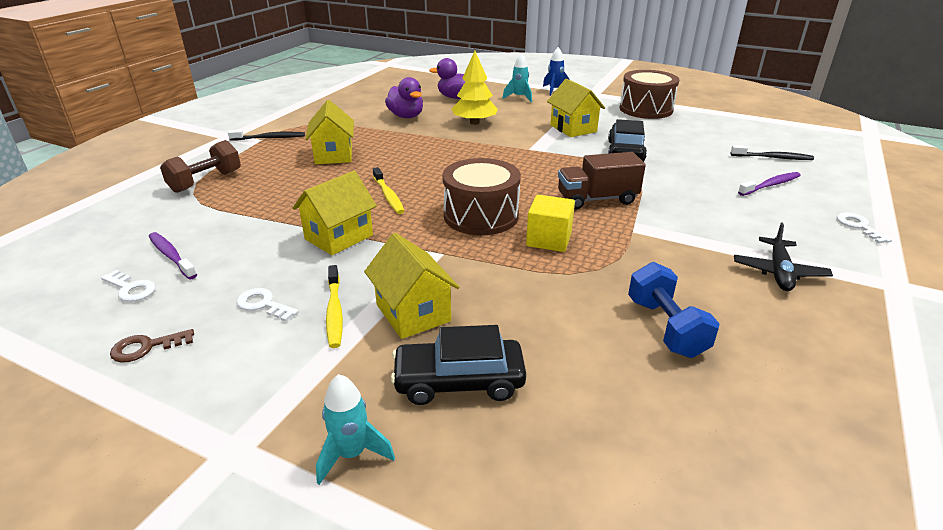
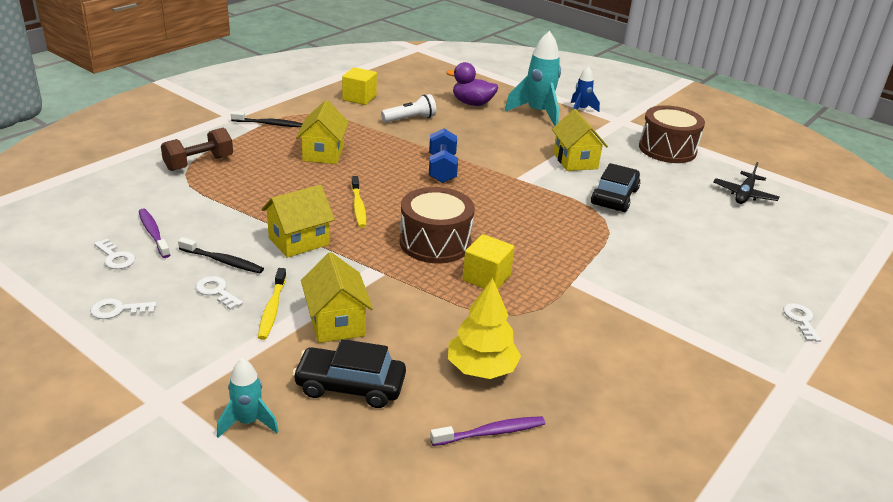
camera: 10 degrees right, 0 degrees up
(146, 347) = (118, 310): brown key -> white key
(350, 106) = (359, 98): none -> yellow cube
(406, 116) = (410, 119): purple duck -> white flashlight
(474, 122) = (476, 137): yellow tree -> yellow tree (481, 368)
(519, 97) = (538, 113): turquoise rocket -> turquoise rocket, size x1.81
(597, 199) = (555, 245): brown truck -> none
(666, 327) = (546, 378): blue dumbbell -> blue dumbbell (442, 169)
(770, 185) = (742, 260): purple toothbrush -> purple toothbrush (491, 432)
(773, 158) = (767, 230): black toothbrush -> black toothbrush (223, 261)
(779, 272) = (685, 349): black plane -> black plane (744, 195)

